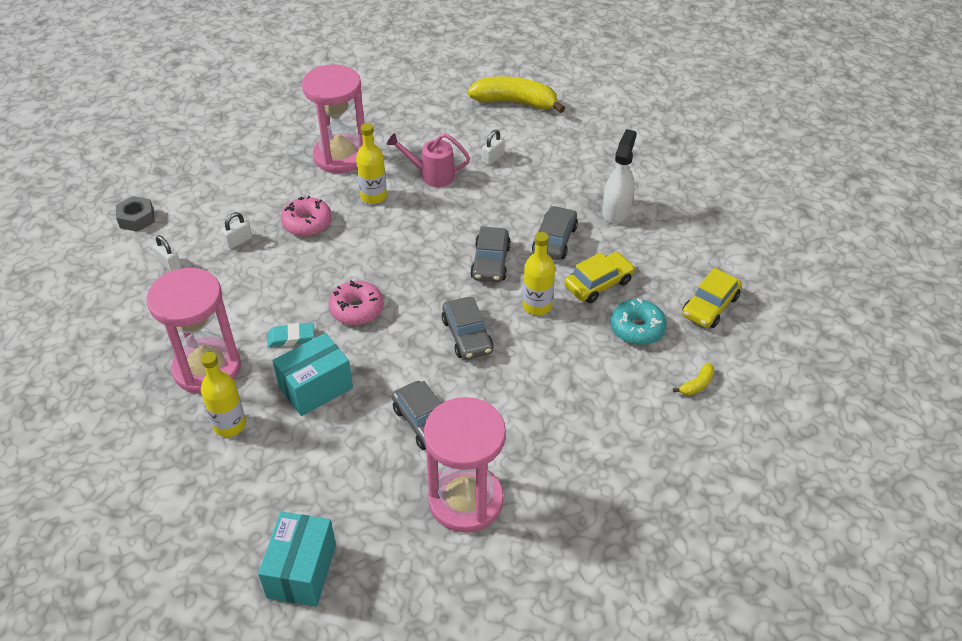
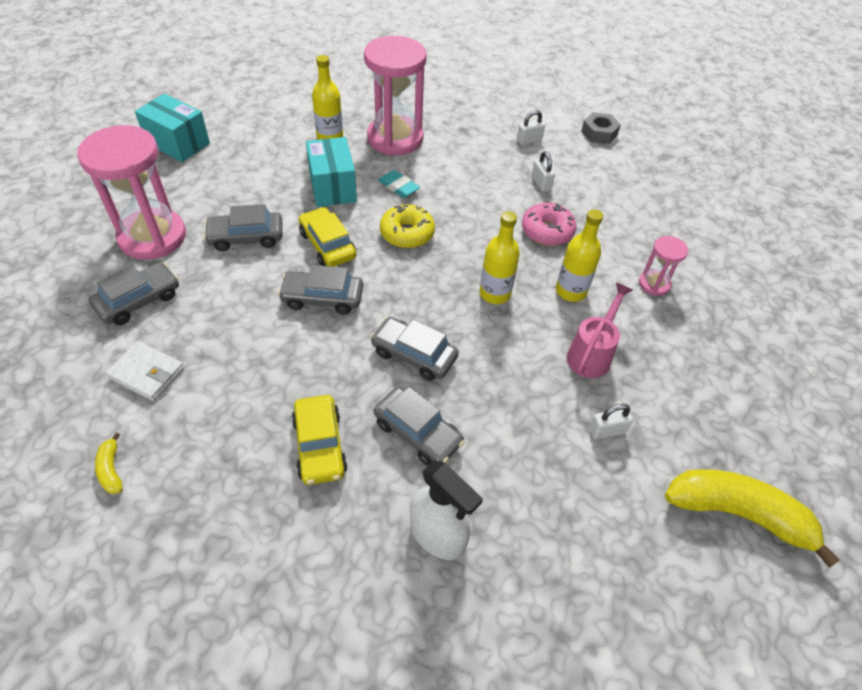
camera: 110 degrees right, 5 degrees up
(291, 337) = (398, 187): turquoise eraser -> turquoise eraser turned 60 degrees counterclockwise
(340, 156) = (654, 284): pink hourglass -> pink hourglass, size x0.48
(357, 309) = (407, 233): pink donut -> yellow donut
(493, 158) = (607, 431): white padlock -> white padlock turned 75 degrees counterclockwise
(515, 102) = (738, 514): yellow banana -> yellow banana turned 105 degrees counterclockwise
(537, 306) = (324, 370): yellow bottle -> yellow bottle (495, 293)
(548, 462) = (139, 300): none -> grey car
(612, 411) = (147, 373): none -> white wallet
(637, 328) = (228, 451): turquoise donut -> none
(710, 306) = (203, 557): yellow car -> yellow car (327, 245)

